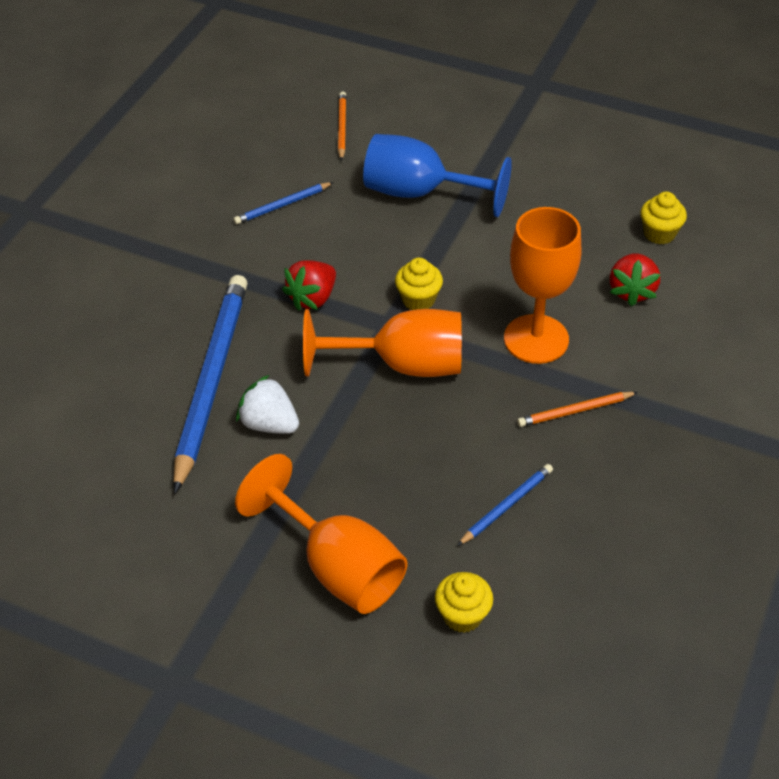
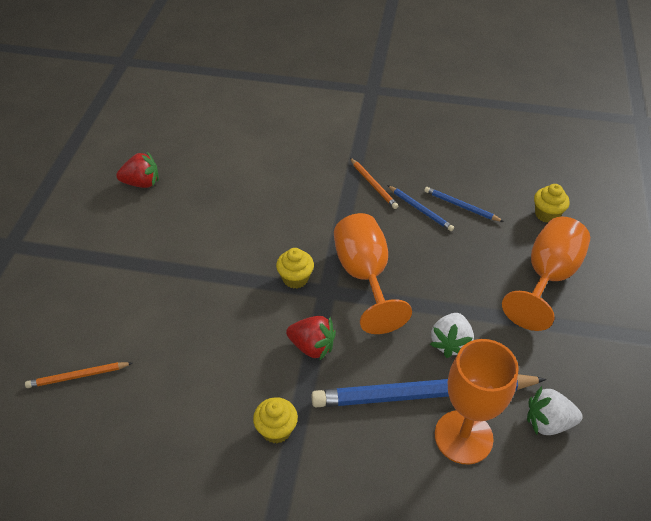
camera: 105 degrees left, 0 degrees up
(125, 484) = (548, 422): none -> white strawberry
(282, 205) = (199, 398): blue pencil -> blue pencil (420, 209)
(419, 193) = (168, 300): blue goblet -> none
(536, 339) = (316, 210): orange goblet -> orange goblet (463, 437)
(632, 291) = (257, 169): red strawberry -> red strawberry (142, 183)
(659, 233) = (196, 160): yellow cupcake -> yellow cupcake (276, 430)

